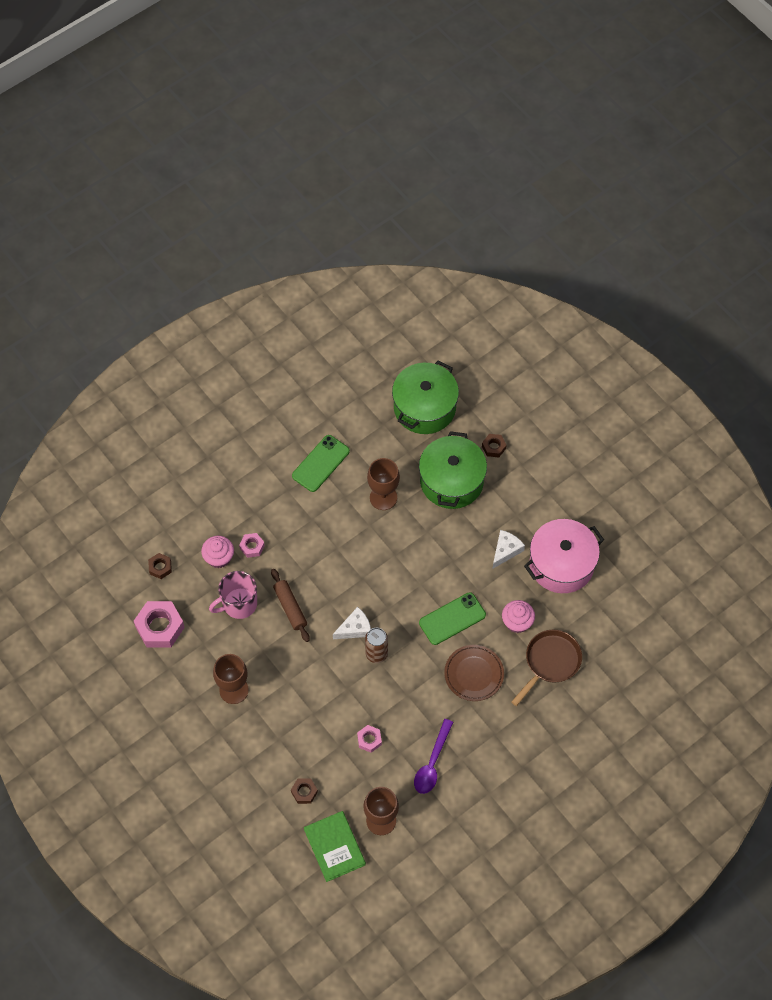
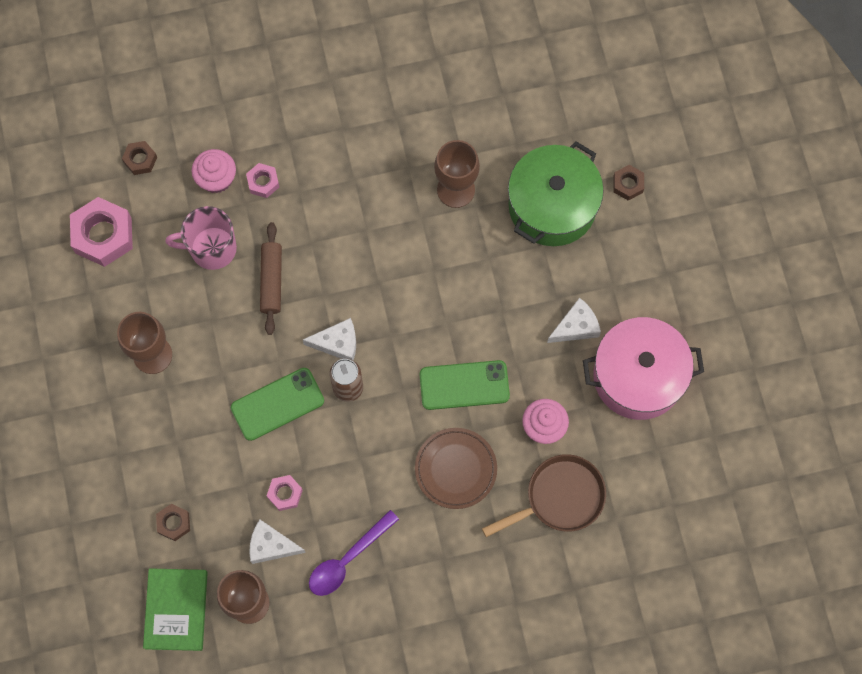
camera: 25 degrees right, 10 degrees up
(320, 463) = (399, 112): green phone -> green phone (277, 404)
(377, 777) = (271, 545): none -> white cheese
(424, 407) = (565, 95): green pot -> none

